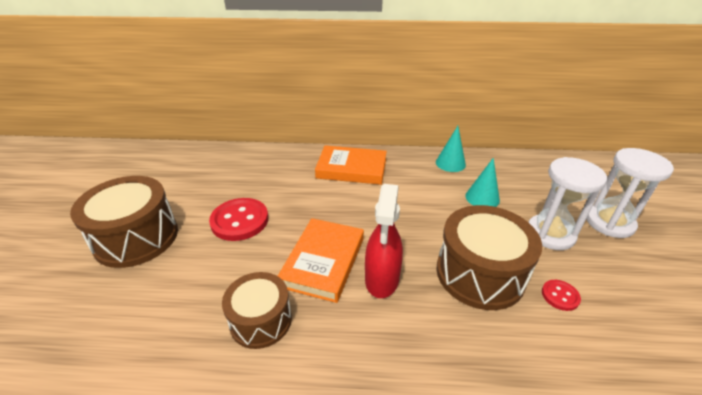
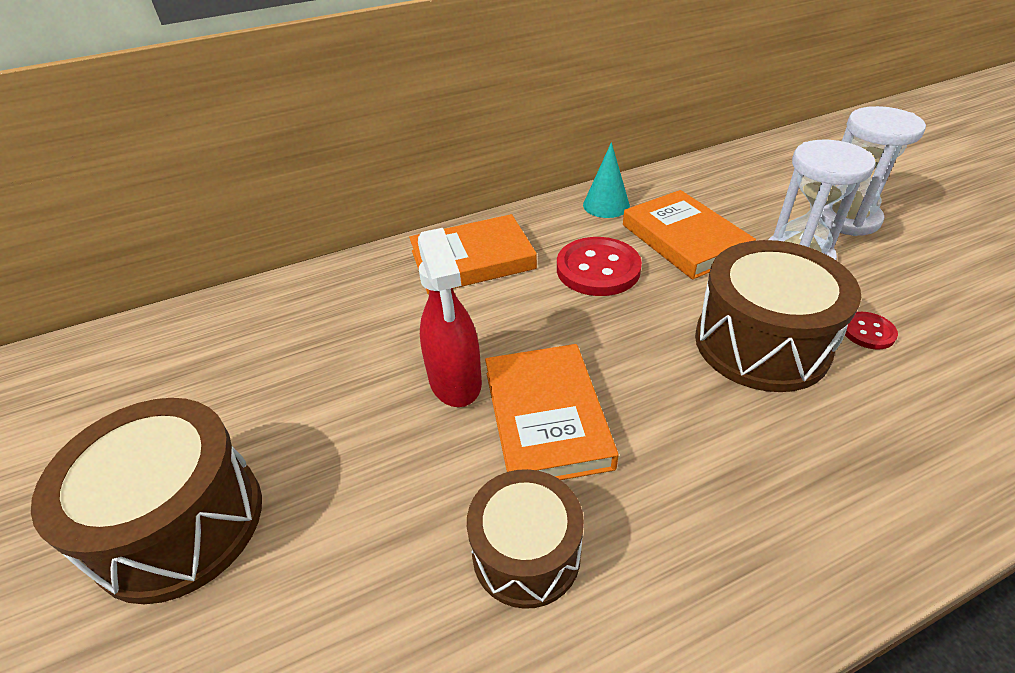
camera: 25 degrees left, 5 degrees up
(240, 221) = (357, 411): red button -> red button (598, 269)
(381, 279) = (648, 407): red spray bottle -> red spray bottle (455, 381)
(482, 198) = (684, 239): turquoise cone -> orange book

